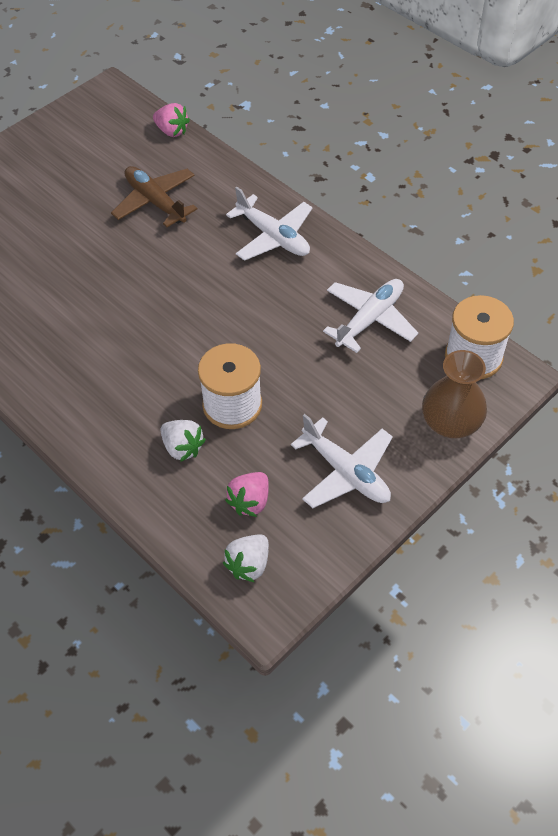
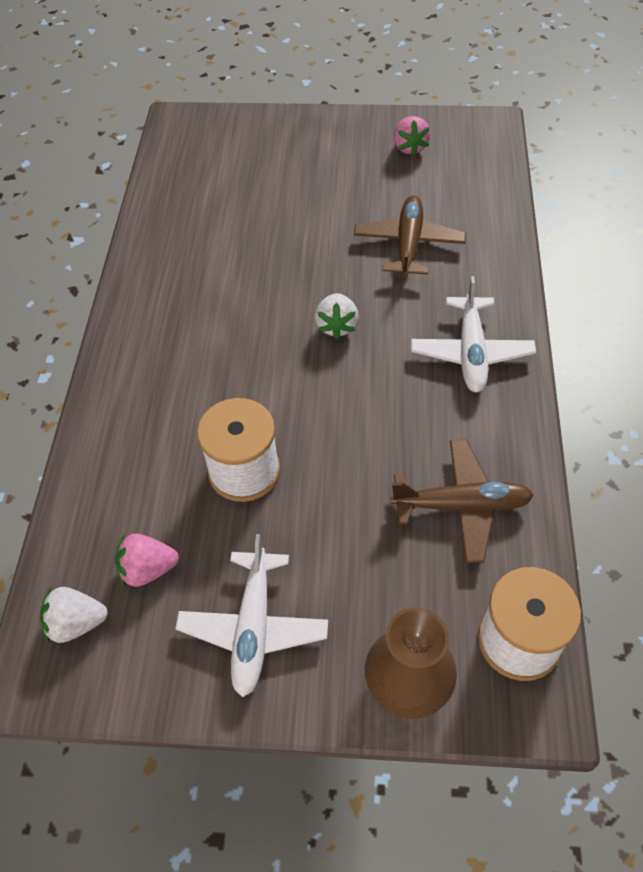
camera: 50 degrees right, 0 degrees up
(172, 131) = (500, 194): pink strawberry -> pink strawberry (409, 147)
(182, 447) = (162, 470): white strawberry -> white strawberry (337, 326)
(370, 319) = (461, 506): white plane -> brown plane

